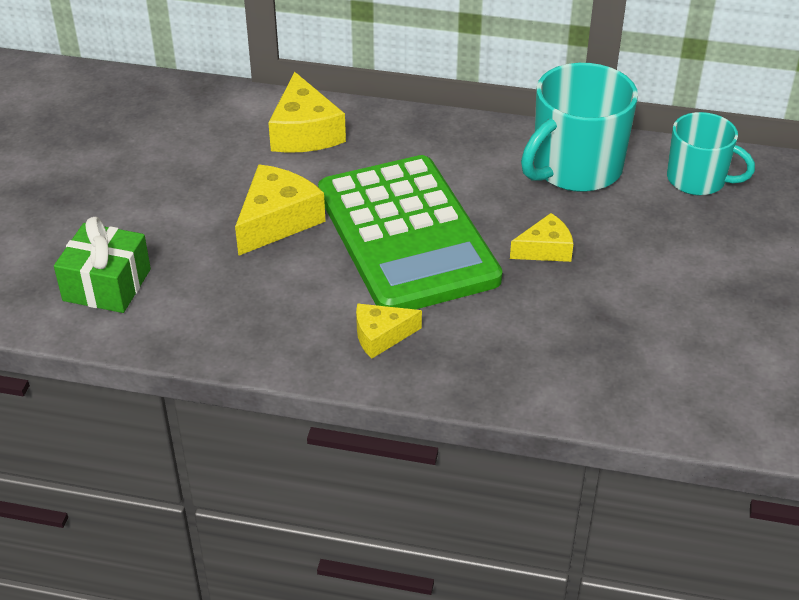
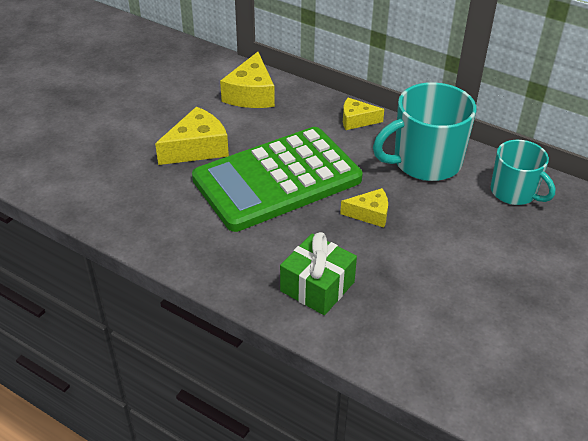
camera: 20 degrees right, 0 degrees up
(107, 285) = (65, 163): green gift -> green gift (317, 286)
(381, 336) = (218, 244): yellow cheese -> yellow cheese (356, 120)
(406, 235) = (277, 179): green calculator -> green calculator turned 60 degrees clockwise

